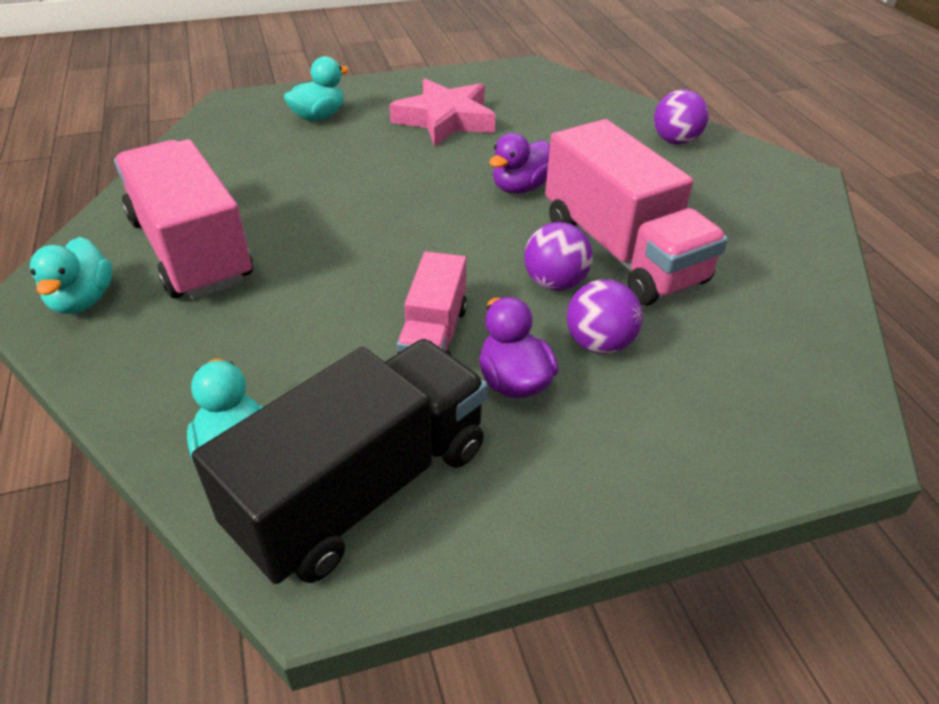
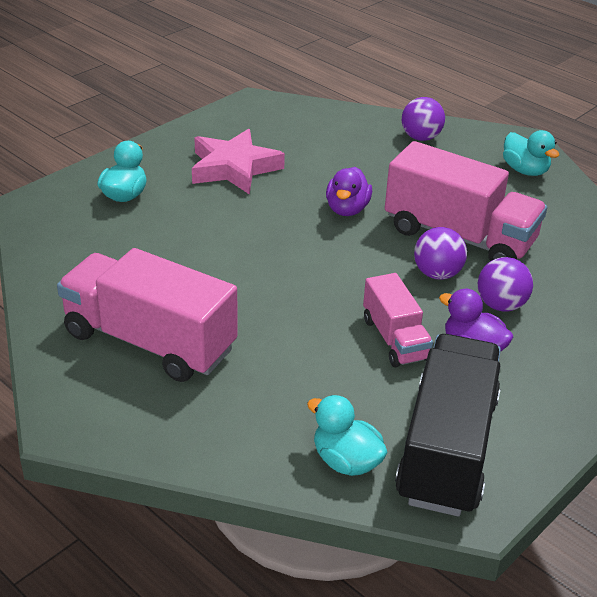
camera: 30 degrees left, 5 degrees down
(82, 300) = (109, 410): turquoise duck -> turquoise duck (525, 170)

